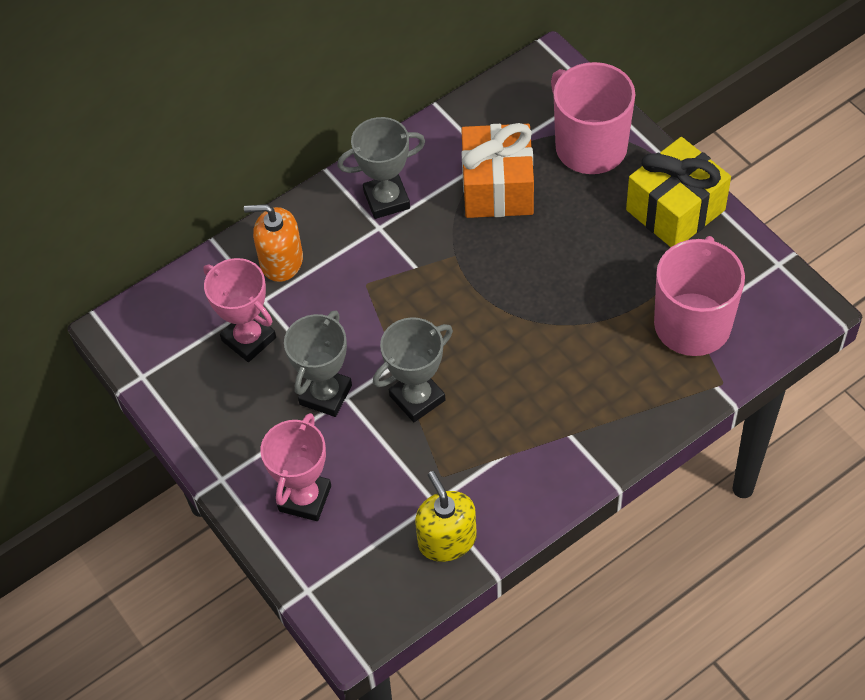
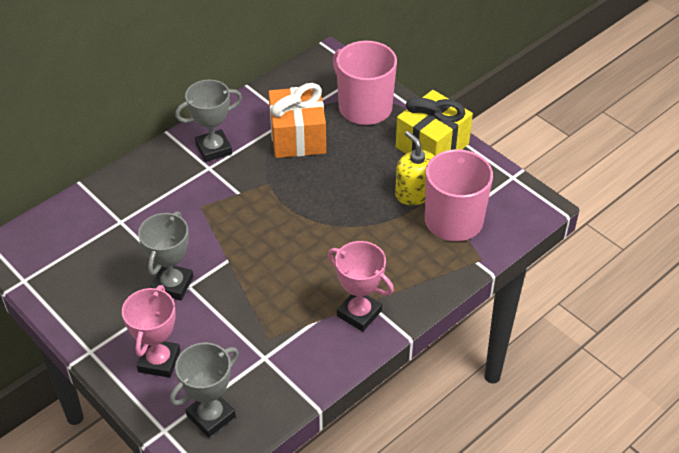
camera: 10 degrees left, 10 degrees down
(249, 339) = (109, 249): pink trophy -> pink trophy (359, 313)
(281, 261) = (133, 194): orange soap dispenser -> none
(417, 398) = (245, 283): grey trophy -> grey trophy (211, 416)
(447, 539) = (276, 384): yellow soap dispenser -> yellow soap dispenser (414, 193)

